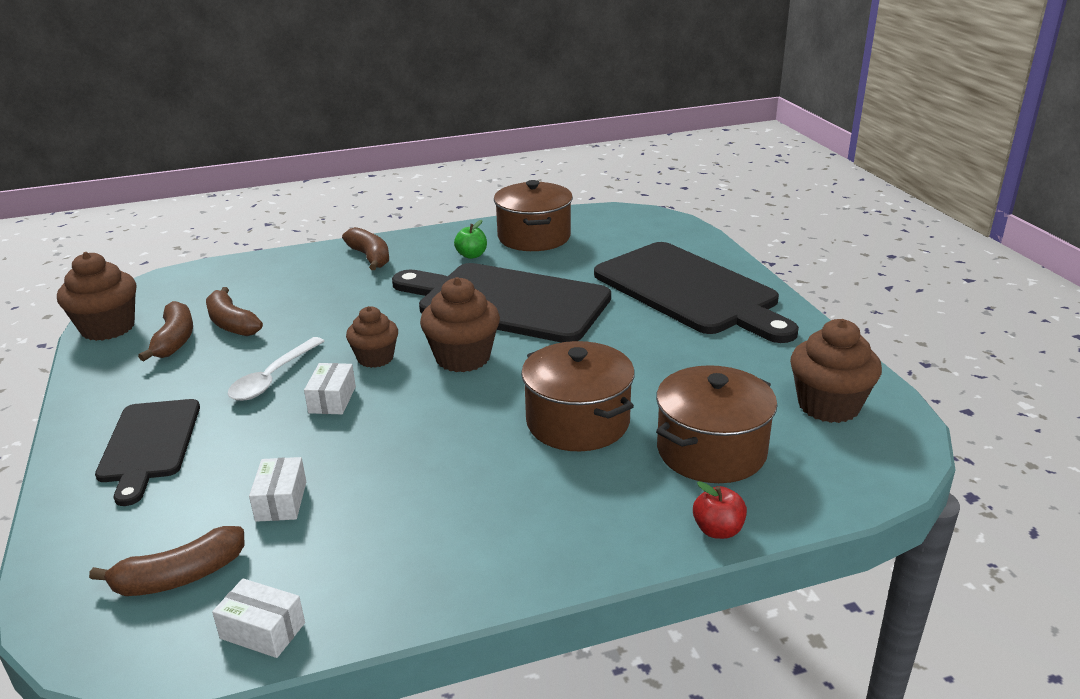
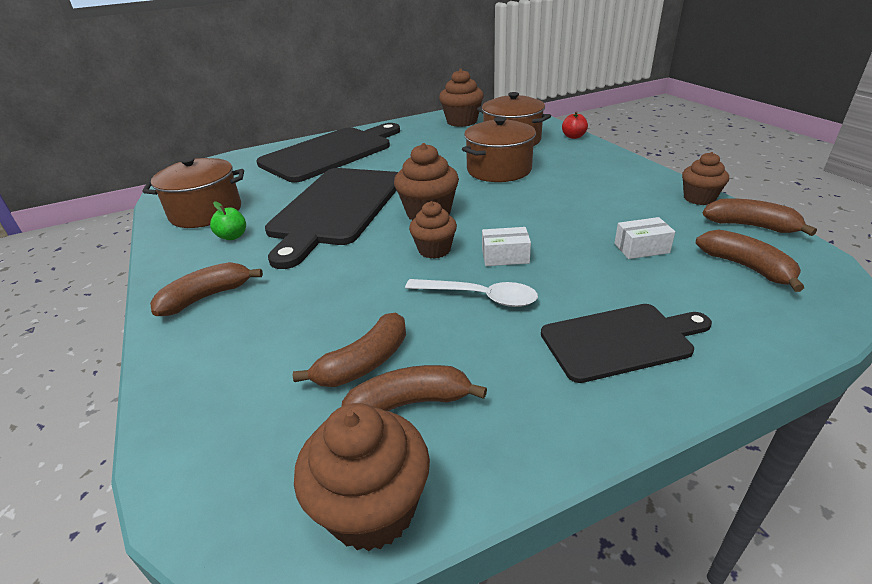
camera: 95 degrees left, 5 degrees up
(262, 631) = (750, 226): white box -> brown banana
(377, 609) = (699, 198): none -> brown cupcake

